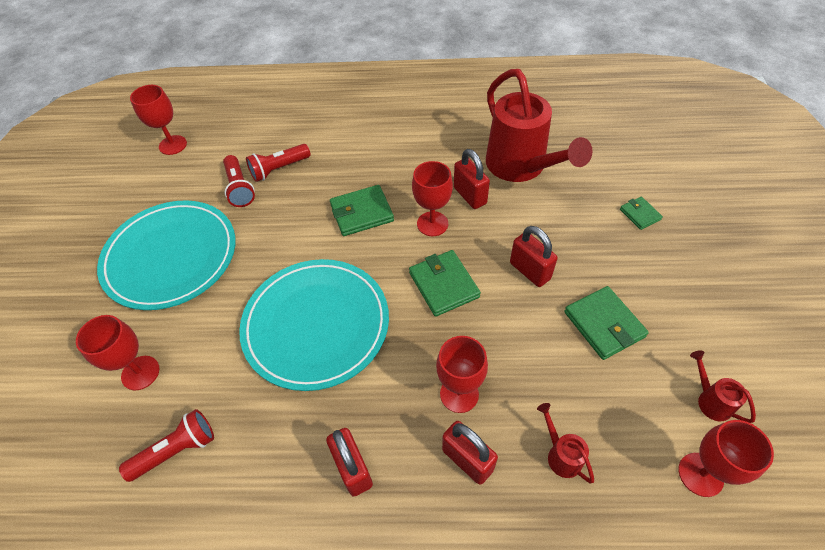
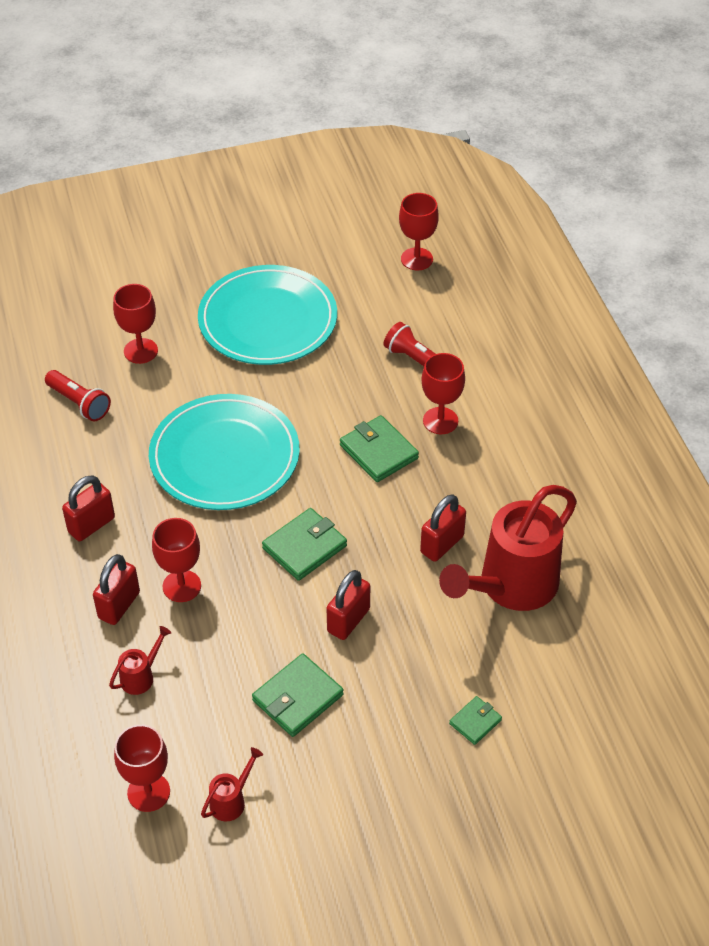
camera: 70 degrees right, 5 degrees down
(239, 188) = (375, 338): red flashlight -> none
(432, 224) = (385, 518): red goblet -> red goblet (440, 421)

